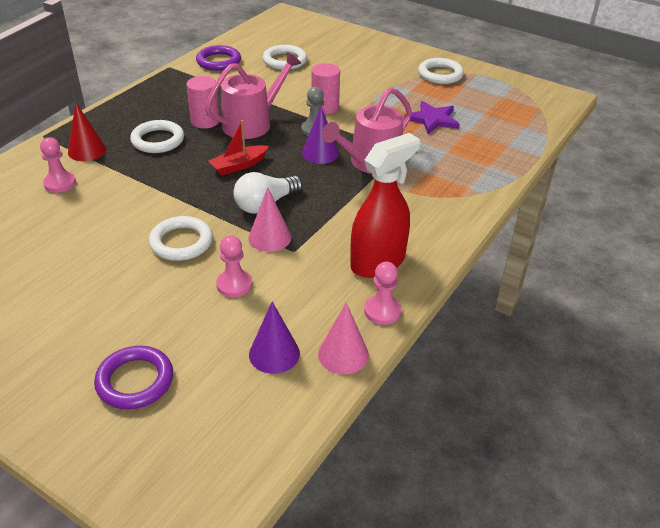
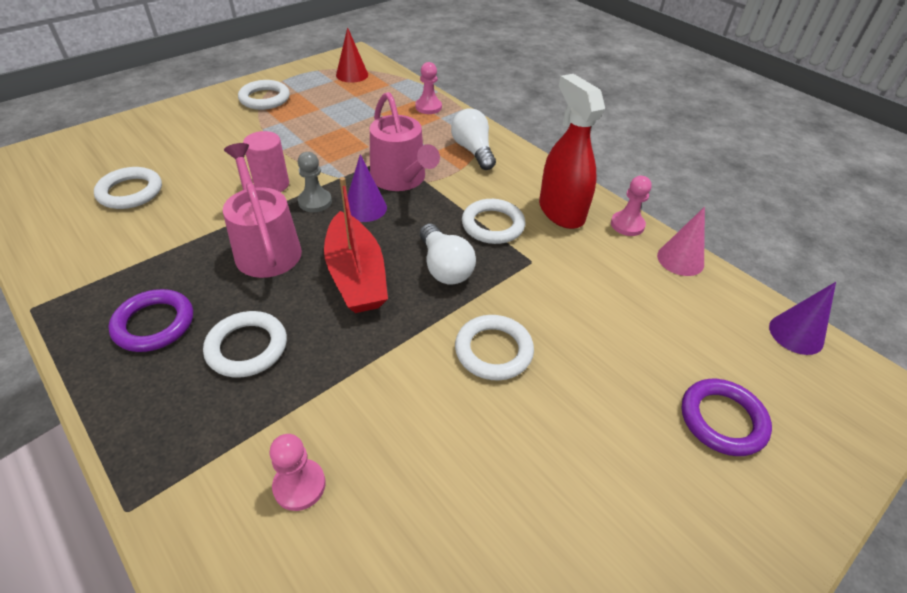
camera: 75 degrees left, 5 degrees up
(87, 150) = (220, 441): red cone -> red cone (352, 75)
(205, 121) = (230, 290): pink cylinder -> none
(218, 61) = (69, 252): purple ring -> purple ring (154, 324)
(234, 284) = (578, 315): pink pawn -> pink pawn (428, 107)
(239, 166) = (356, 276): red boat -> red boat, size x1.68
(269, 237) = (505, 275): pink cone -> none
(274, 353) = (680, 303): purple cone -> purple cone (796, 334)
(333, 222) = (493, 225): none -> white ring
(432, 119) = (346, 125): purple star -> none
(444, 194) = (473, 151): none -> white light bulb

